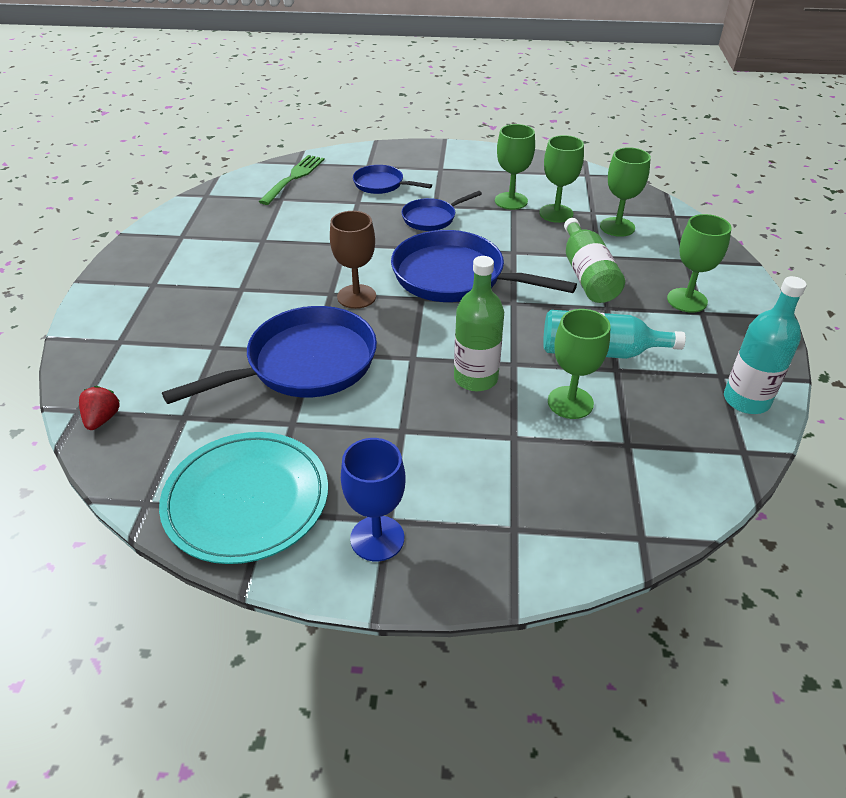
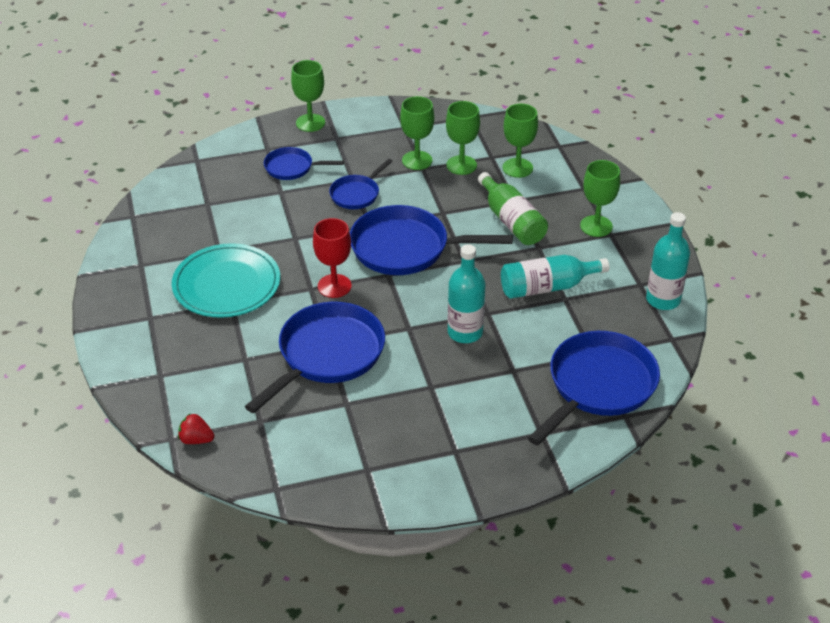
camera: 20 degrees left, 0 degrees up
(102, 419) = (196, 439): red strawberry -> red strawberry turned 60 degrees counterclockwise
(246, 500) = (348, 466): turquoise plate -> turquoise plate (226, 284)
(294, 177) = (204, 178): green fork -> none
(356, 296) = (334, 286): brown goblet -> red goblet
(377, 538) = (454, 465): blue goblet -> none
(475, 378) = (465, 332): green bottle -> turquoise bottle
(570, 402) = (542, 333): green goblet -> green goblet (310, 123)
(618, 487) = (598, 386): none -> blue pan

